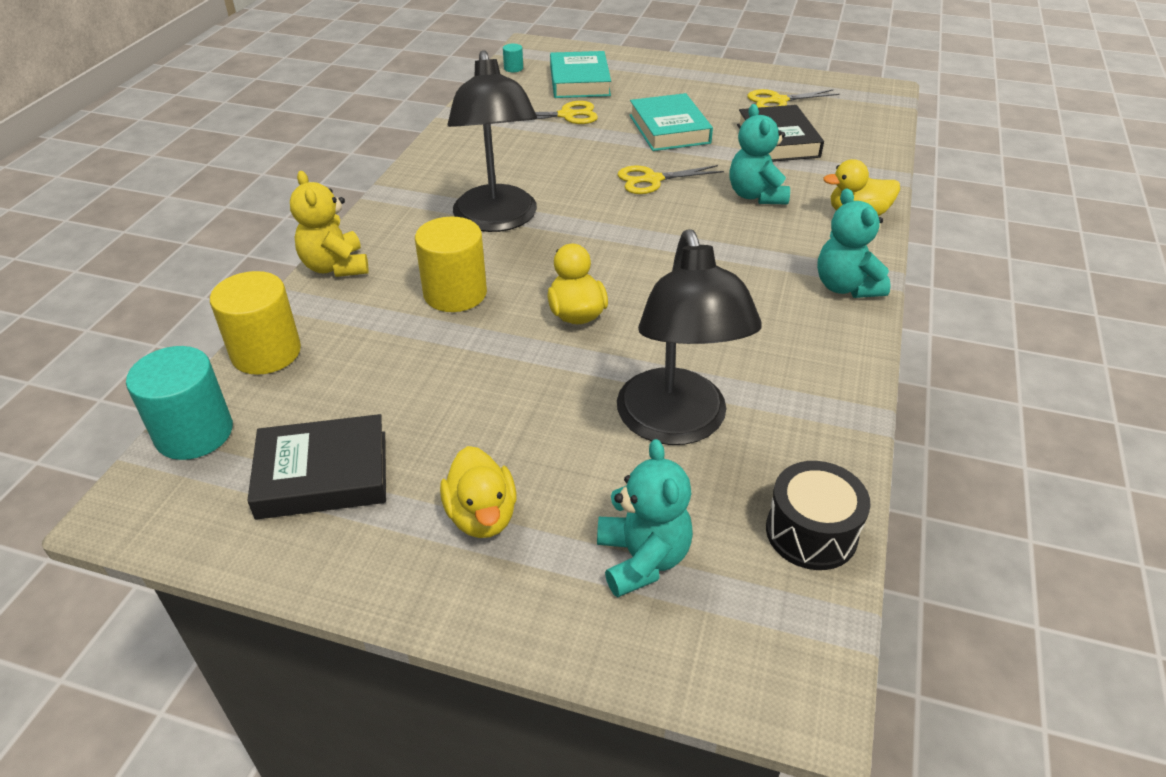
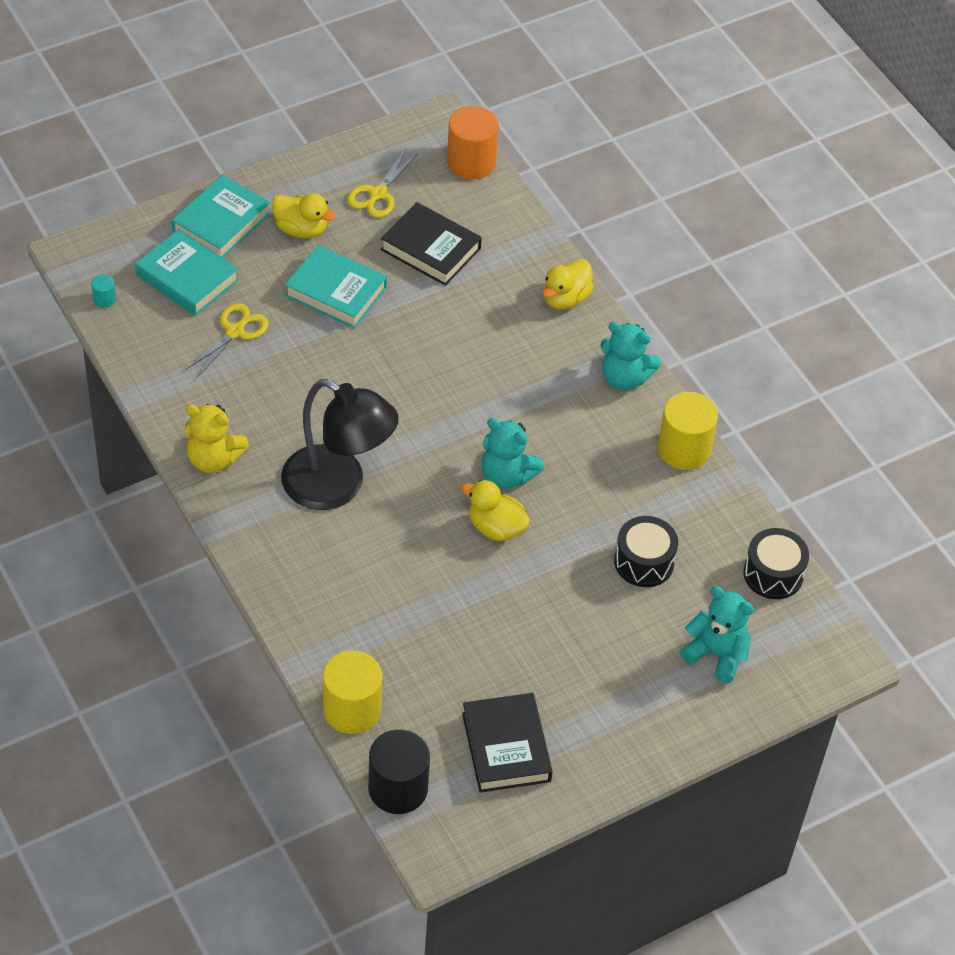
camera: 50 degrees left, 10 degrees up
(194, 433) = (398, 788): turquoise cylinder -> black cylinder
(323, 474) = (506, 747): black book -> black book turned 45 degrees counterclockwise
(335, 267) = (289, 614): yellow teddy bear -> yellow teddy bear (214, 459)
(455, 293) = (400, 572): yellow cylinder -> yellow cylinder (683, 449)
(482, 516) = (616, 698): yellow duck -> yellow duck (301, 229)
(644, 70) = (221, 223): none -> turquoise book
(652, 180) = (392, 362): yellow scissors -> none
(676, 424) = (644, 562): black lamp -> black drum
(756, 195) = (481, 326): turquoise teddy bear -> turquoise teddy bear (507, 475)
(879, 115) = (471, 162): none -> orange cylinder

